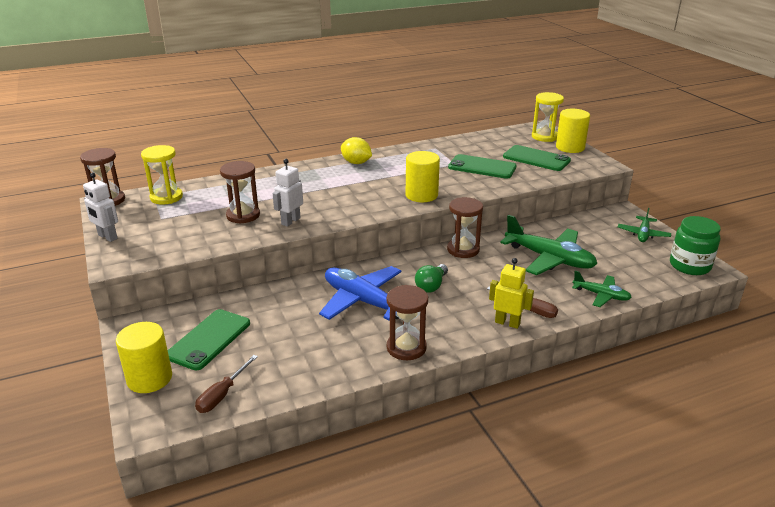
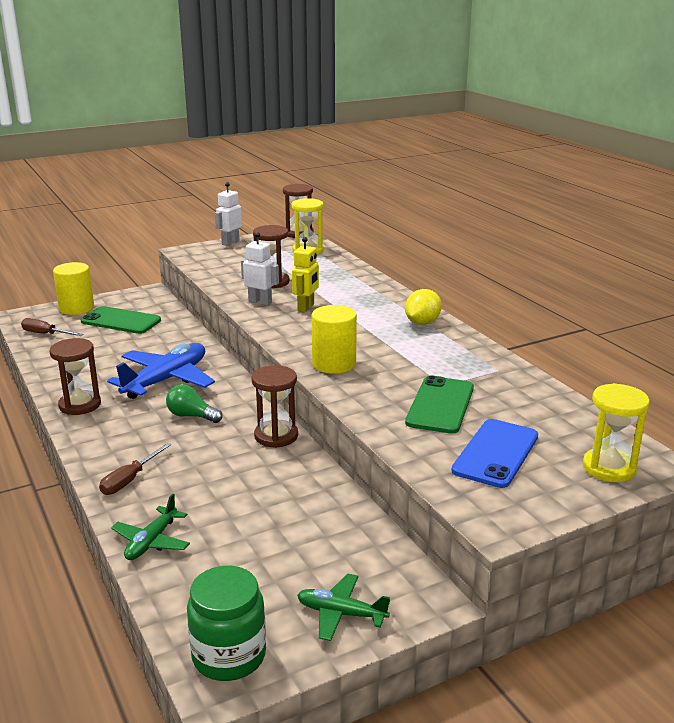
camera: 85 degrees right, 5 degrees down
(507, 323) = (106, 463): yellow robot -> yellow robot (306, 308)
(536, 159) = (496, 453): green phone -> blue phone
(549, 259) = (253, 503): green plane -> none
(570, 147) = (568, 492): yellow cylinder -> none

